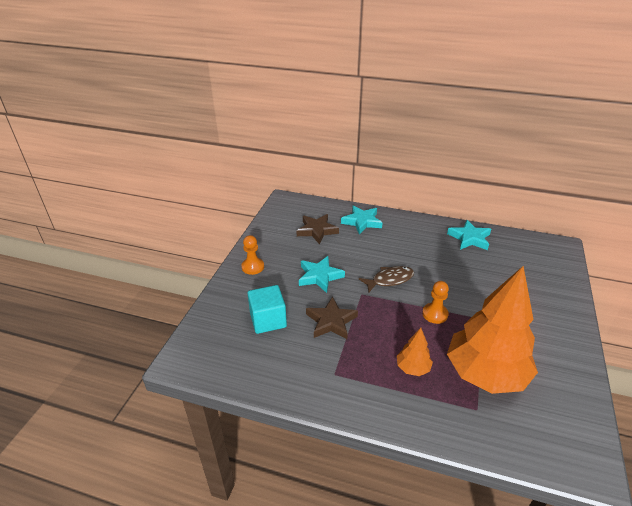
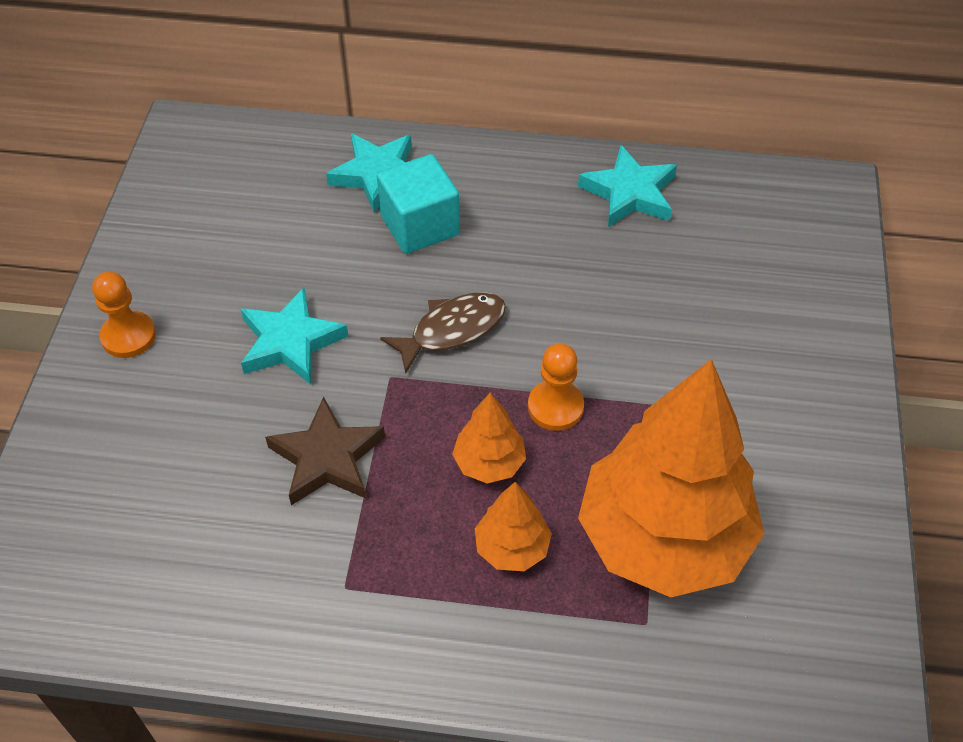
camera: 10 degrees left, 15 degrees up
(268, 320) = (182, 474): turquoise cube -> turquoise cube (420, 225)
(317, 230) = (272, 213): brown star -> none
(404, 332) = (489, 463): none -> orange tree

